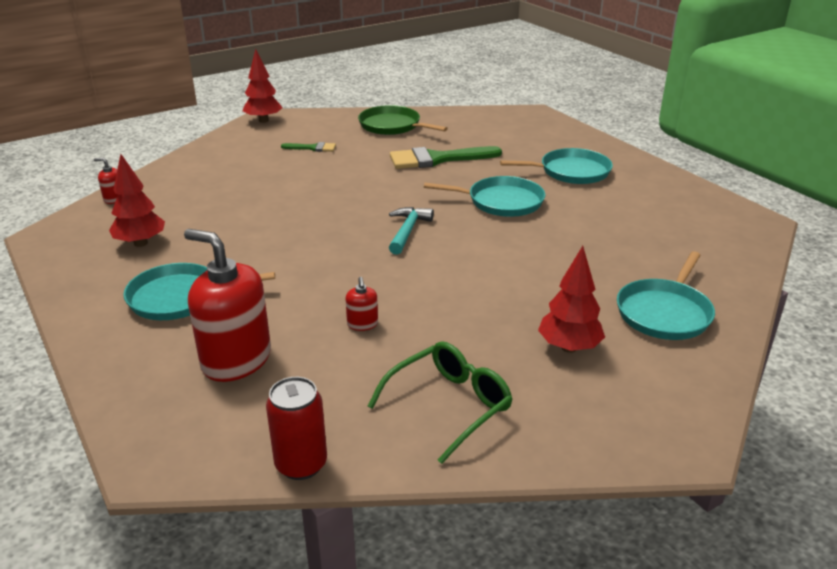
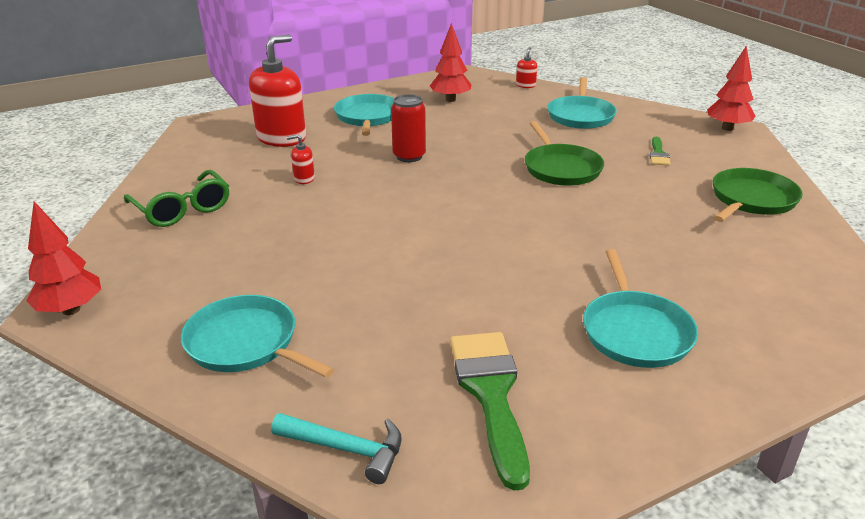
camera: 95 degrees right, 0 degrees up
(301, 464) = (164, 160): red can -> red can (409, 156)
(339, 186) = (561, 168): none -> green pan
(408, 231) = (459, 201): turquoise hammer -> turquoise hammer (346, 449)
(437, 159) = (650, 226): green brush -> green brush (490, 393)
(501, 202) = (528, 261): turquoise pan -> turquoise pan (580, 116)
(569, 347) = (220, 271): red tree -> red tree (71, 310)

